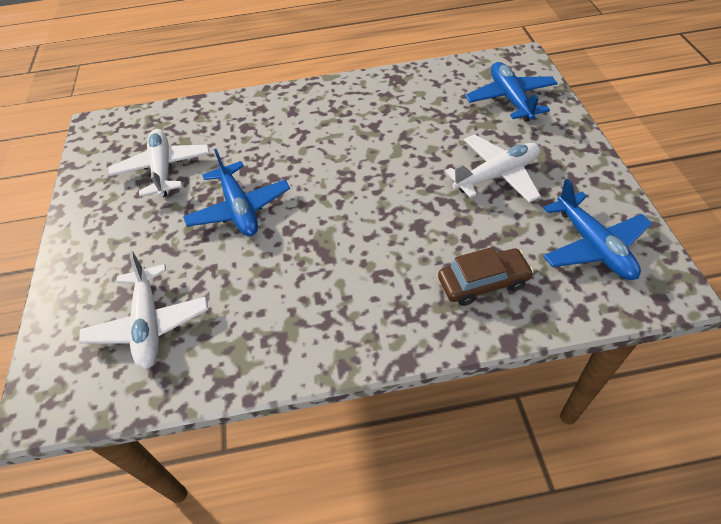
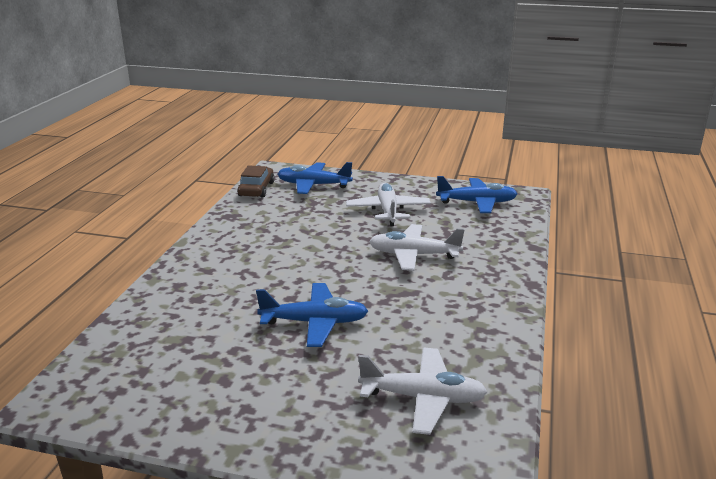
camera: 70 degrees left, 25 degrees down
(163, 169) = (203, 359): white plane -> white plane (414, 255)
(483, 282) = (482, 242): brown car -> brown car (256, 189)

